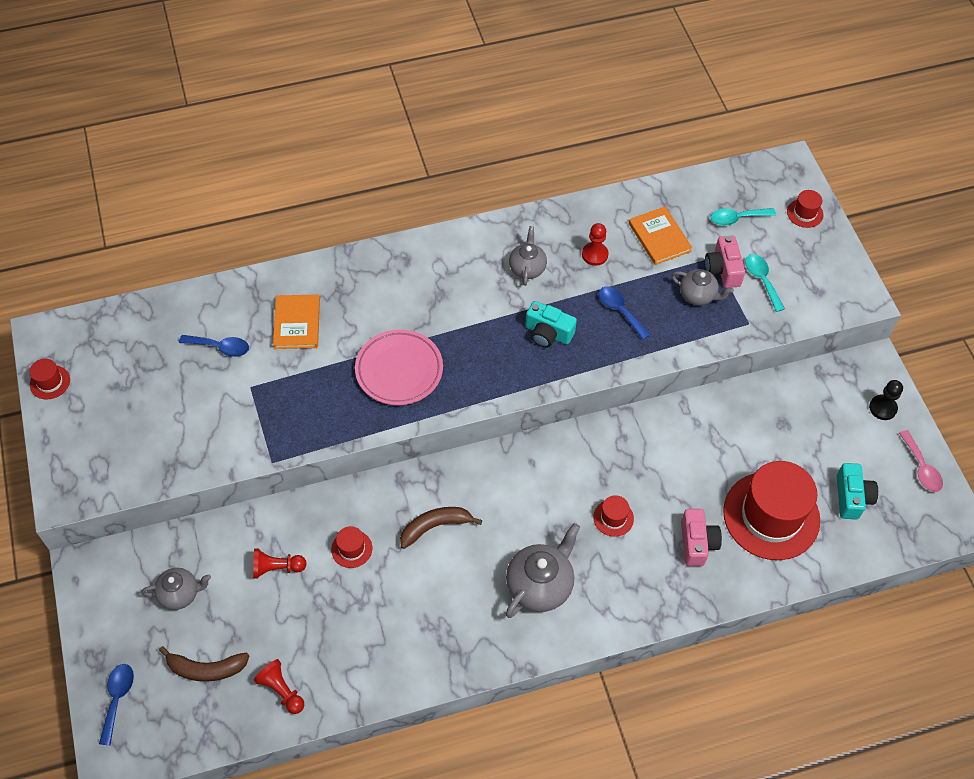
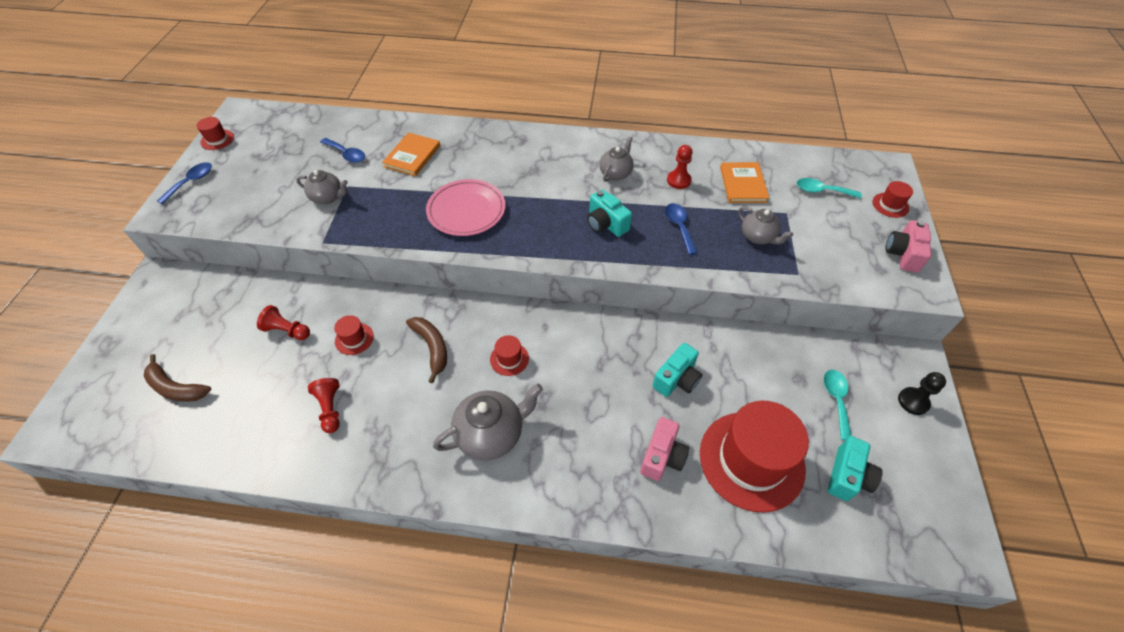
camera: 25 degrees right, 5 degrees down
(117, 699) = (96, 383): blue spoon -> blue spoon (191, 182)
(180, 594) = (204, 321): grey teapot -> grey teapot (328, 197)
(281, 690) = (217, 432): red pawn -> red pawn (330, 409)
(435, 527) = (432, 347): brown banana -> brown banana turned 60 degrees clockwise
(613, 518) = (592, 401): red hat -> red hat (509, 359)
(678, 467) = (677, 379): none -> turquoise camera
(723, 270) = (791, 224): pink camera -> pink camera (903, 254)
(762, 280) = (826, 243): turquoise spoon -> turquoise spoon (836, 400)
(921, 468) = (939, 476): pink spoon -> none

